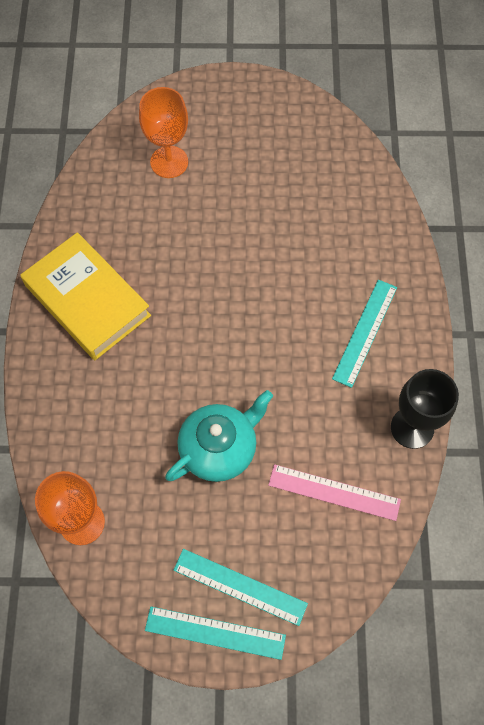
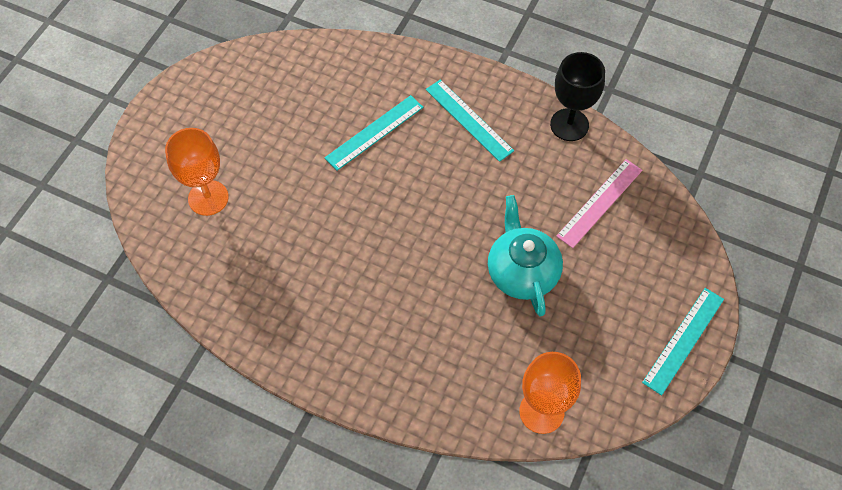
camera: 65 degrees left, 5 degrees down
(87, 300) = (318, 325): yellow book -> none
(240, 587) = (652, 305): turquoise ruler -> turquoise ruler (374, 132)

